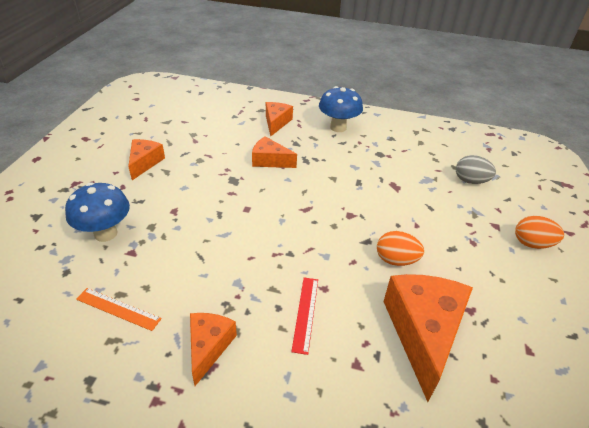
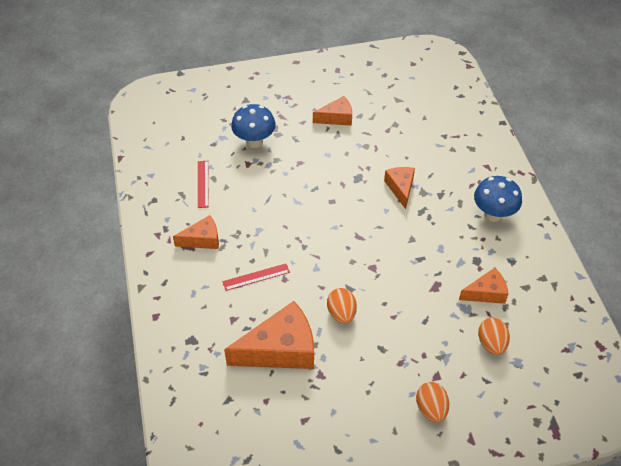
camera: 65 degrees right, 10 degrees up
(118, 309) = (203, 184): orange ruler -> red ruler
(276, 123) = (460, 168): orange cheese -> orange cheese (486, 293)
(470, 181) = (491, 343): grey egg -> orange egg

